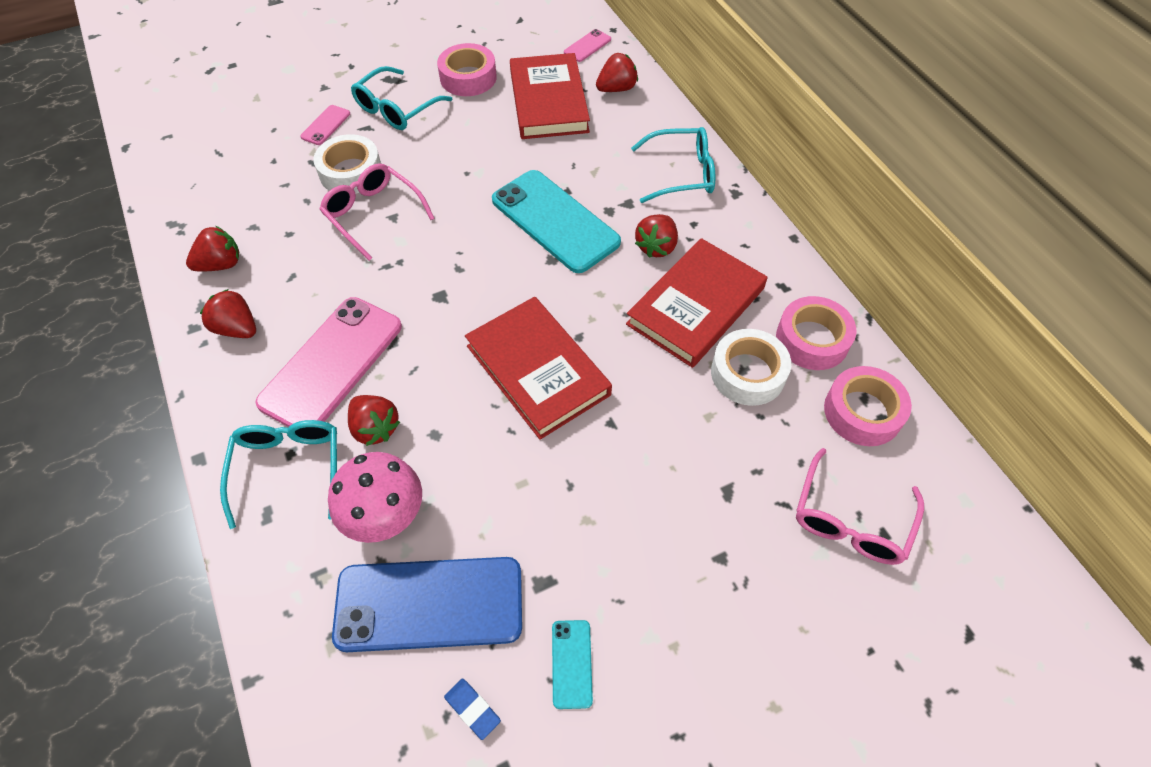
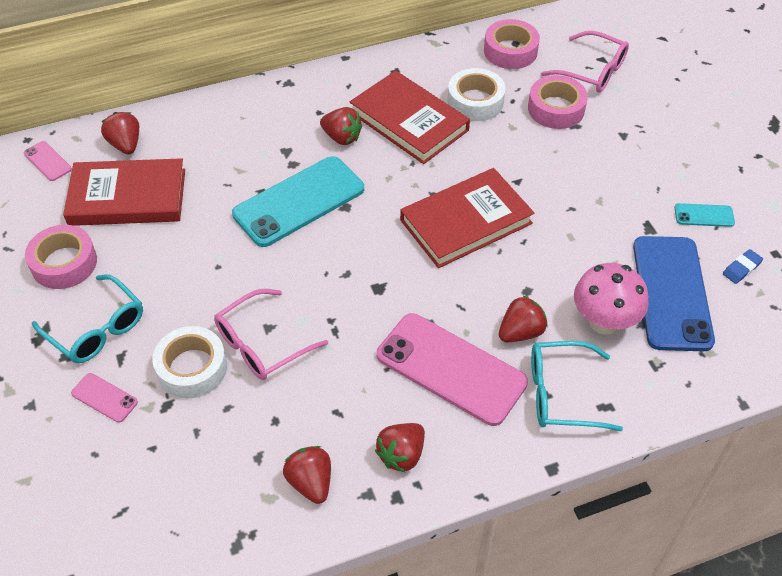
camera: 85 degrees left, 5 degrees down
(681, 173) = (257, 112): turquoise glasses -> none
(812, 340) = (447, 64): pink tape -> pink tape (556, 109)

